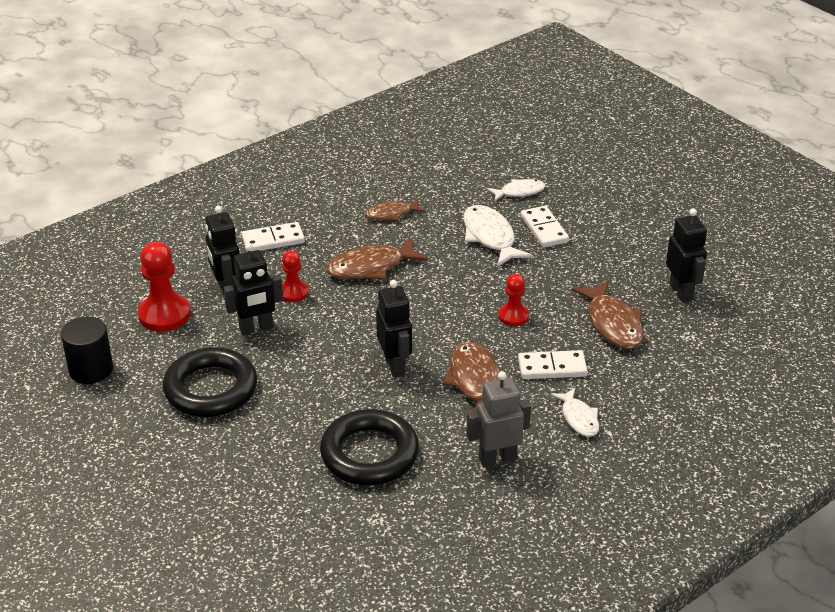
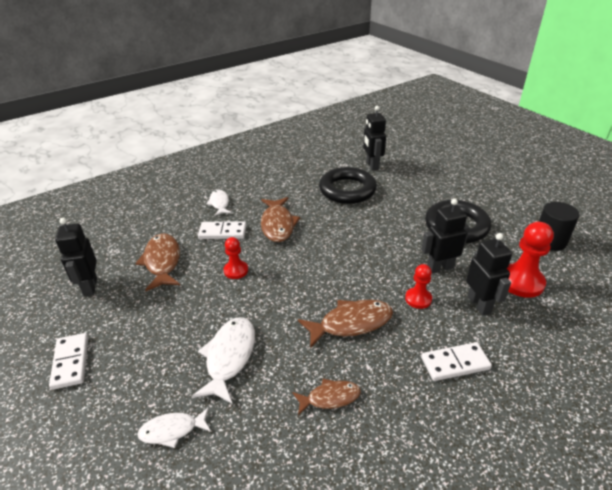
camera: 175 degrees left, 0 degrees up
(395, 365) = (331, 237): black robot -> black robot (372, 165)
(490, 237) = (229, 357): white fish -> white fish turned 150 degrees counterclockwise
(497, 459) = (274, 186): grey robot -> none
(544, 229) = (170, 365): white domino -> white domino (71, 362)

